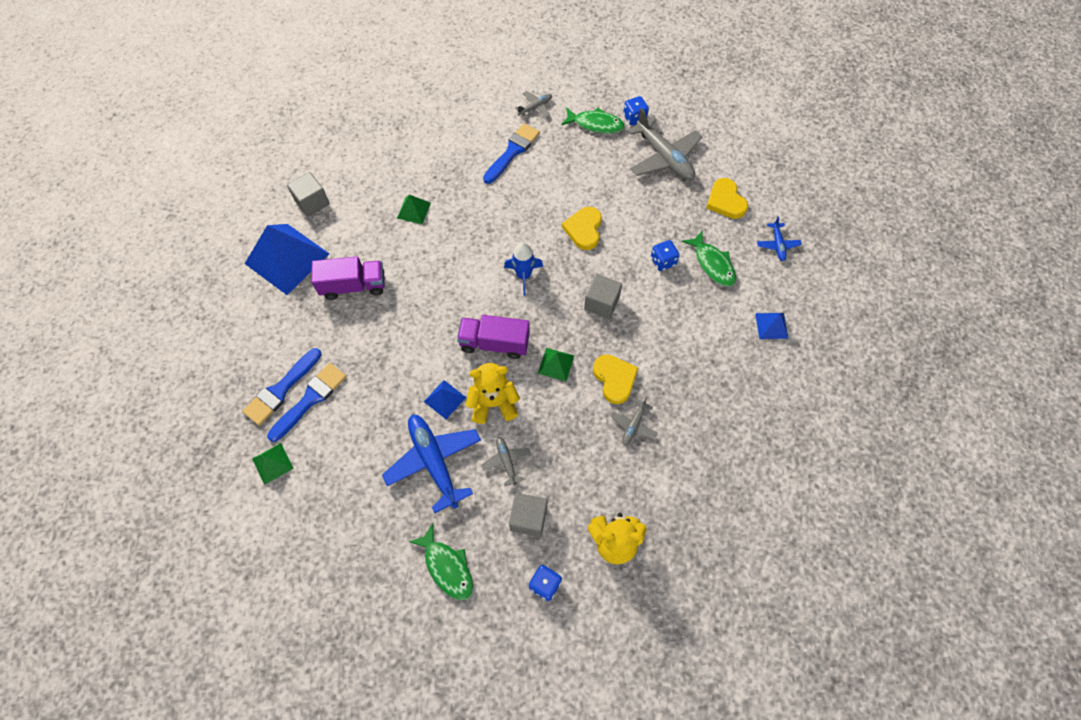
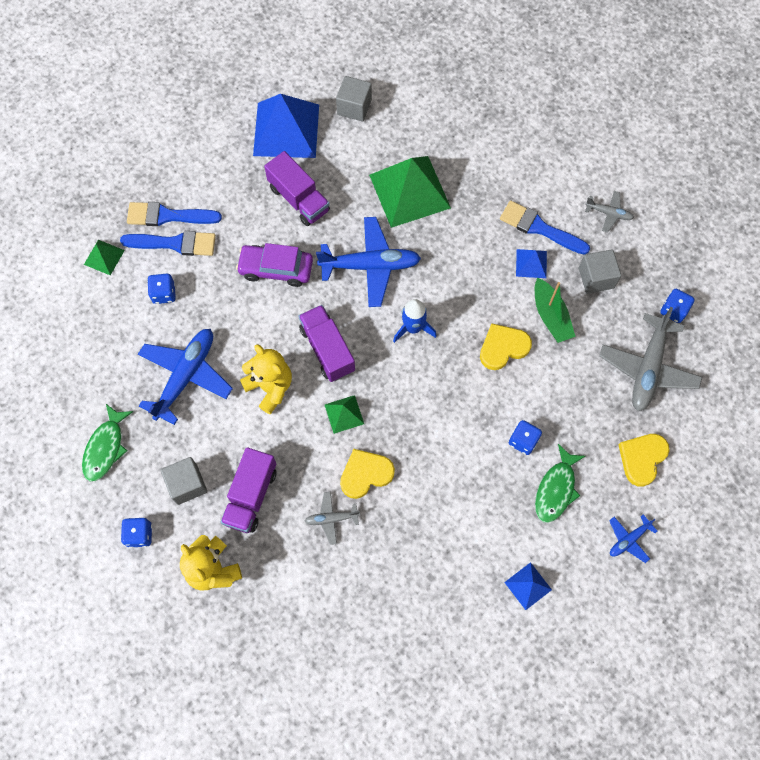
camera: 55 degrees right, 5 degrees up
(347, 435) = (164, 293): none -> blue dice
(398, 338) = (276, 269): none -> purple car
(413, 210) = (409, 191): green pyramid -> green pyramid, size x2.16
(444, 399) = (246, 345): blue pyramid -> blue pyramid (531, 263)
(451, 272) = (371, 265): none -> blue plane
(506, 461) = (225, 433): grey plane -> none
(512, 152) = (540, 228): blue brush -> blue brush turned 150 degrees counterclockwise
(573, 473) = (251, 496): none -> purple truck
(583, 187) = (551, 316): none -> green boat
(595, 124) = (635, 280): green fish -> none
(601, 303) = (435, 414): grey cube -> grey cube (596, 278)
(614, 379) = (365, 474): yellow heart -> yellow heart turned 150 degrees counterclockwise

